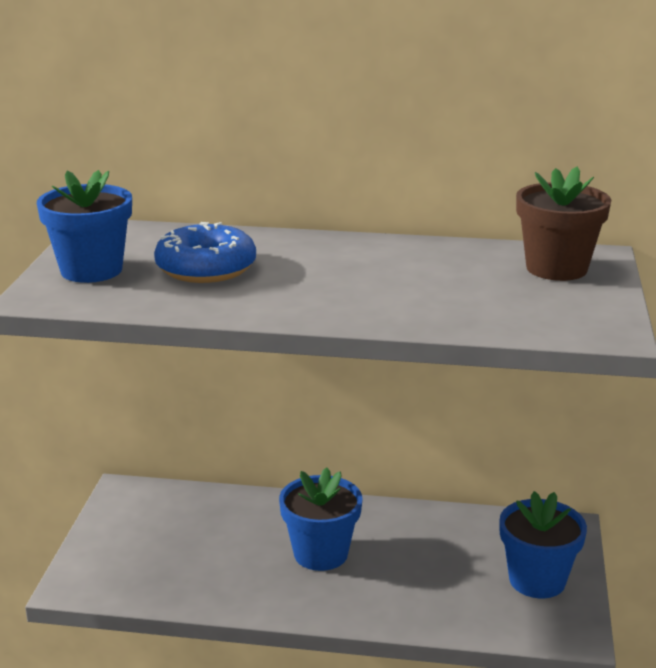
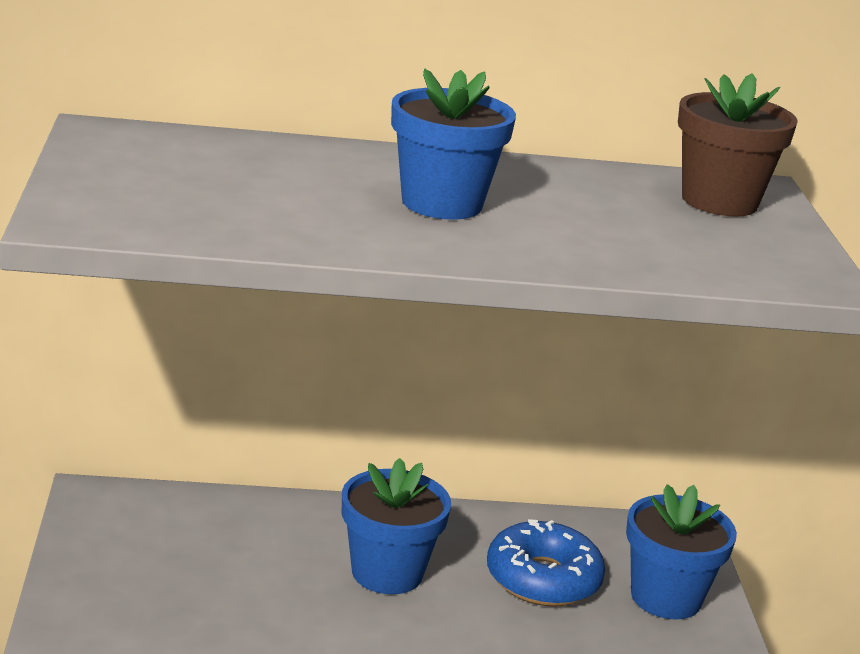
camera: 15 degrees left, 0 degrees up
(91, 270) = (123, 186): blue flower pot -> blue flower pot (442, 203)
(206, 268) = (279, 188): blue donut -> blue donut (543, 579)

